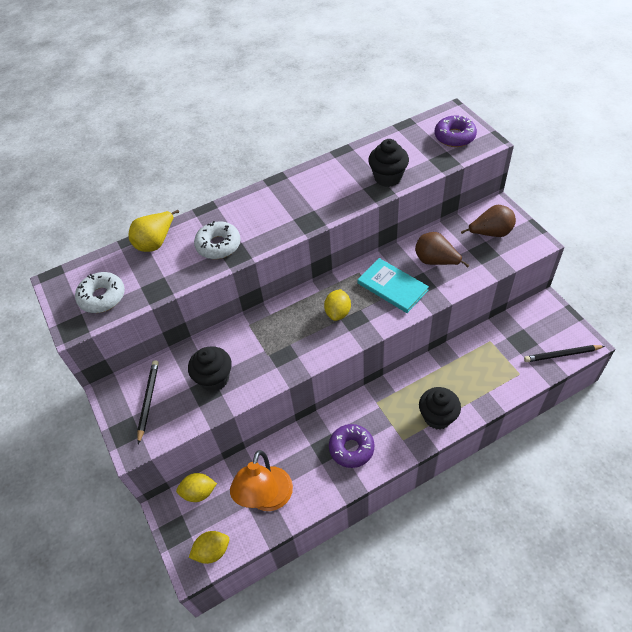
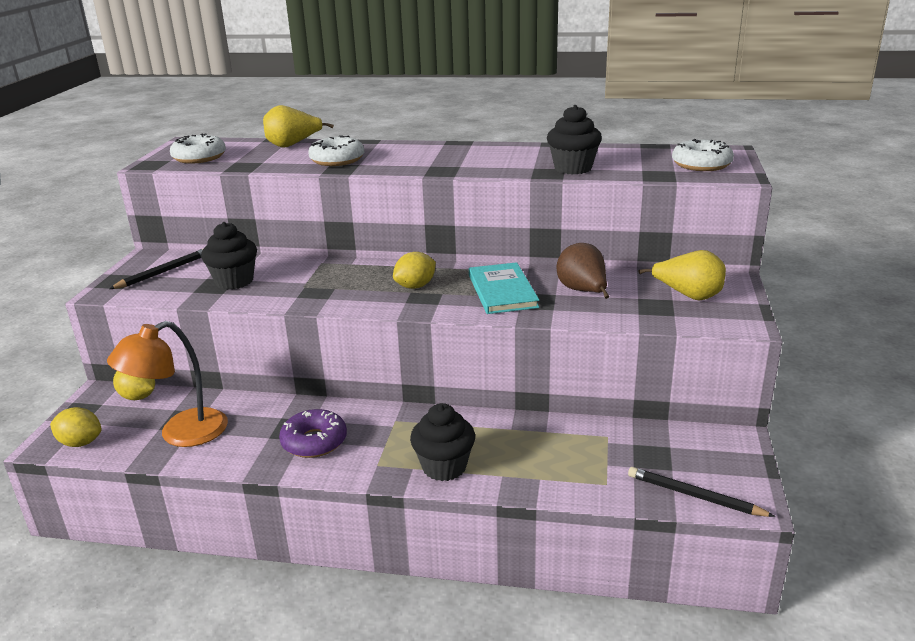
camera: 35 degrees right, 25 degrees down
(454, 136) = (701, 164): purple donut -> white donut
(490, 233) = (688, 296): brown pear -> yellow pear

